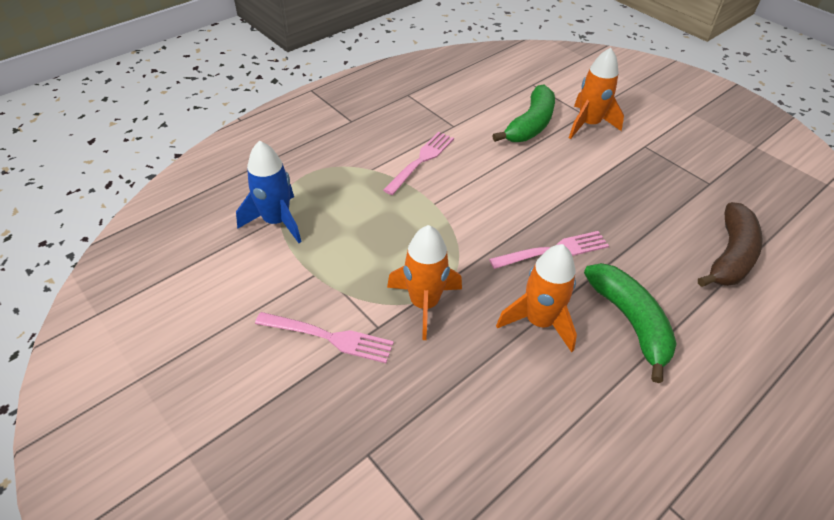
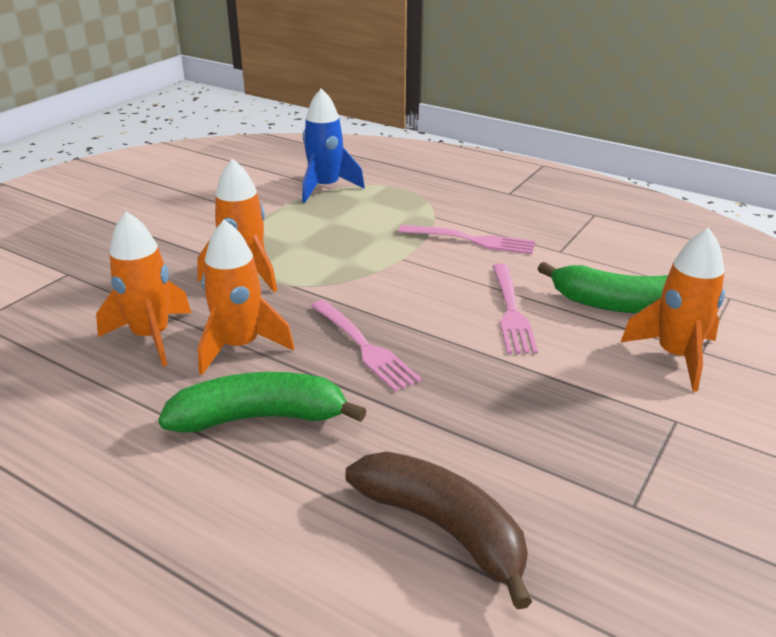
camera: 75 degrees right, 15 degrees down
(329, 337) = (191, 235): pink fork -> pink fork (511, 311)
(512, 382) = (151, 337): none -> orange rocket
(630, 321) = (260, 417): green banana -> green banana turned 150 degrees counterclockwise
(730, 256) = (443, 528): brown banana -> brown banana turned 150 degrees counterclockwise

